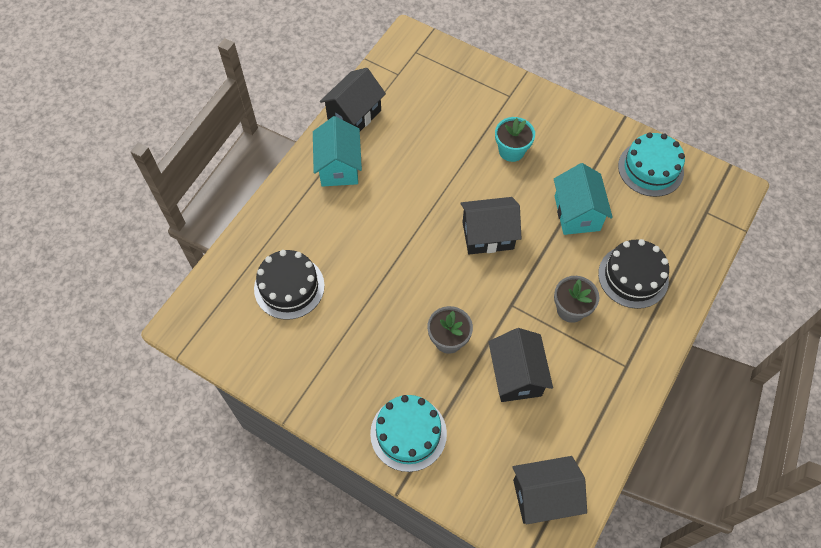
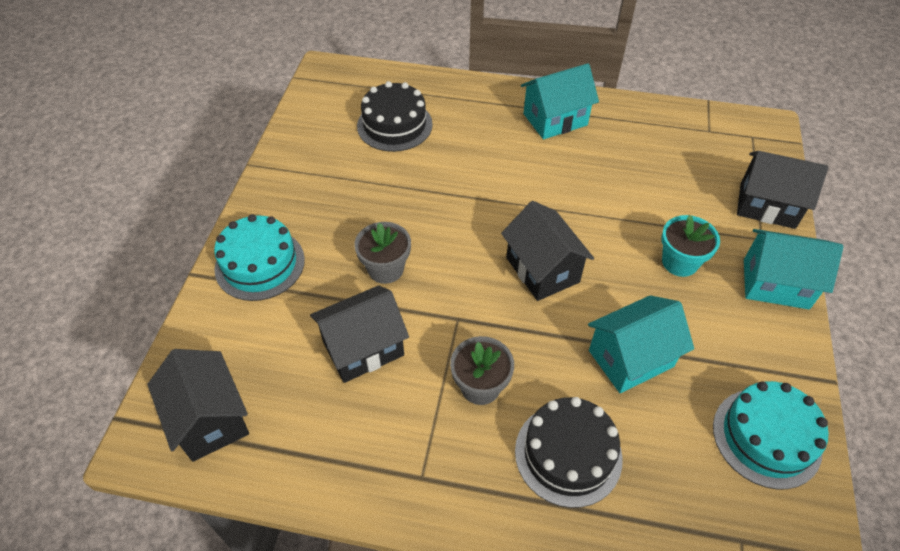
camera: 70 degrees right, 10 degrees down
(354, 115) = (628, 112): black house -> black house (767, 205)
(547, 107) = (775, 284): none -> turquoise house

